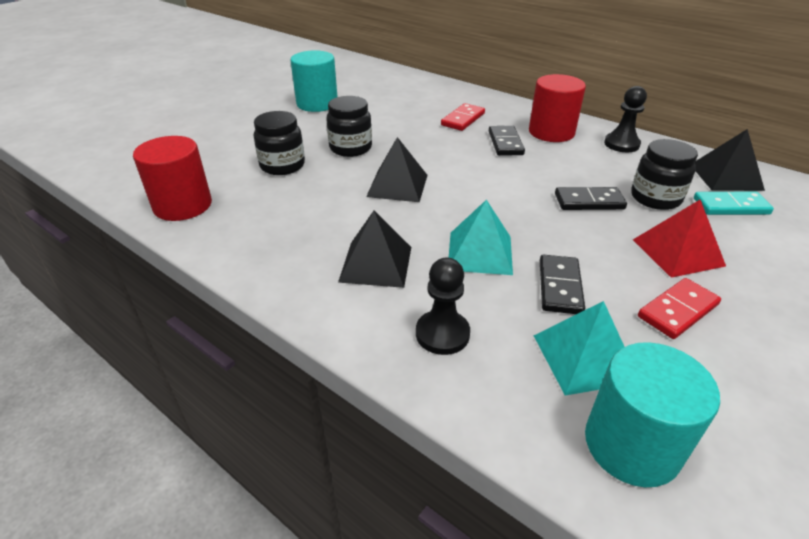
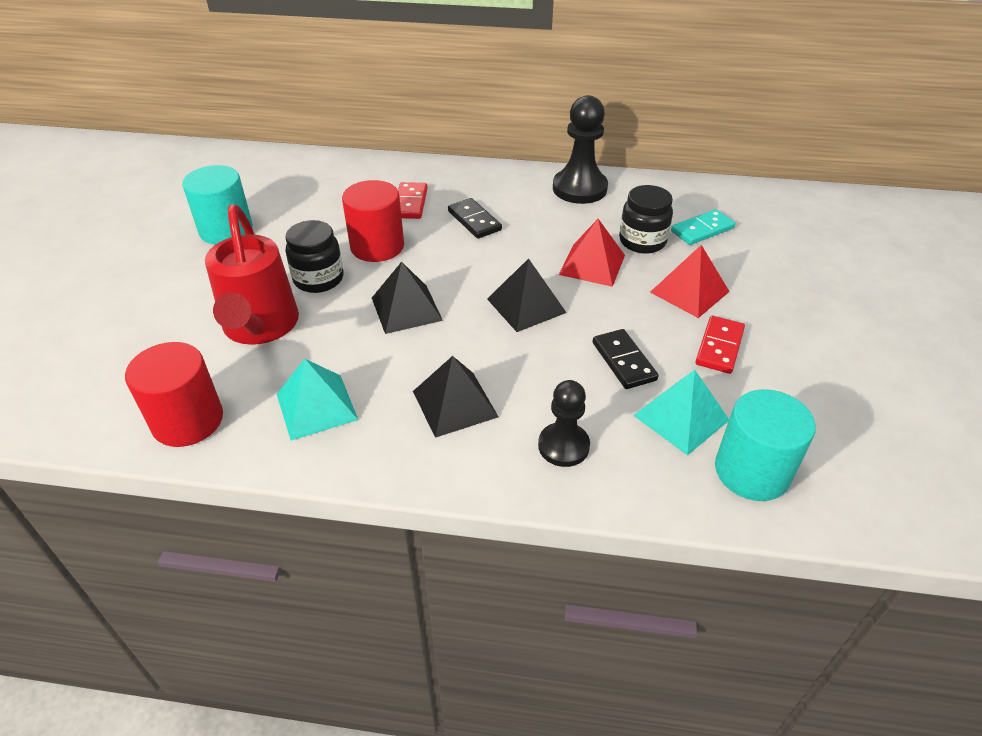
camera: 30 degrees left, 5 degrees up
(282, 165) = (260, 328): black jar -> red watering can
(480, 253) = (537, 354): turquoise pyramid -> turquoise pyramid (316, 406)
(551, 132) = (508, 193): red cylinder -> red cylinder (377, 246)
(589, 202) = (592, 264): black domino -> red pyramid
(621, 144) = (579, 188): black pawn -> black pawn, size x1.57
(725, 177) = (682, 199): black pyramid -> black pyramid (526, 305)

